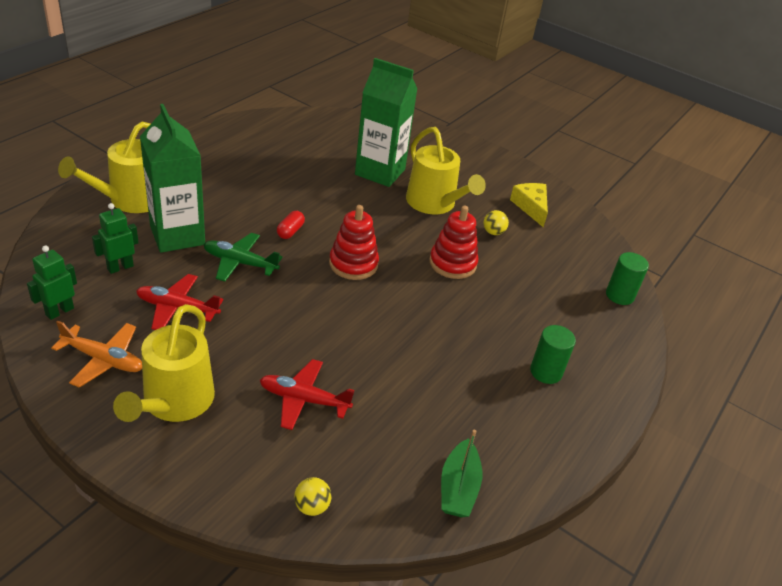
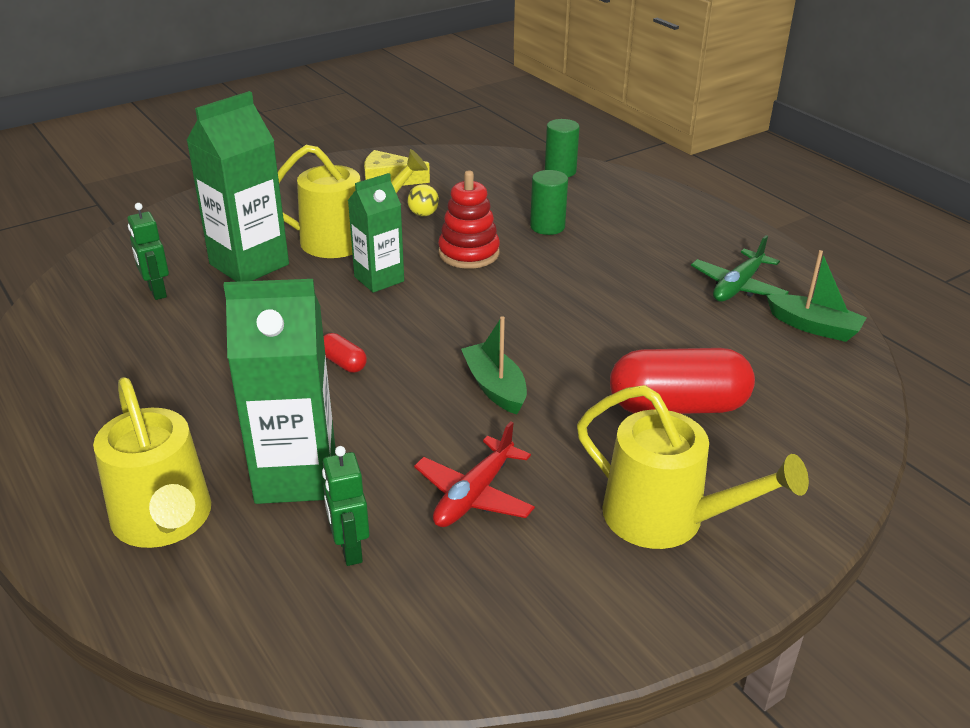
camera: 65 degrees left, 5 degrees down
(59, 311) = (436, 633): green robot -> green robot (157, 292)
(104, 360) = (566, 585): orange plane -> none
(239, 263) = (394, 420): green plane -> green plane (737, 287)
(290, 301) = (495, 387): none -> green boat
(303, 400) = (677, 406): red plane -> red capsule
(312, 506) = (839, 427): yellow ball -> none
(353, 264) = (439, 323): red stacking toy -> none
(393, 228) = (379, 279): none -> green carton
(546, 372) = (662, 239): green cylinder -> green cylinder (547, 226)

